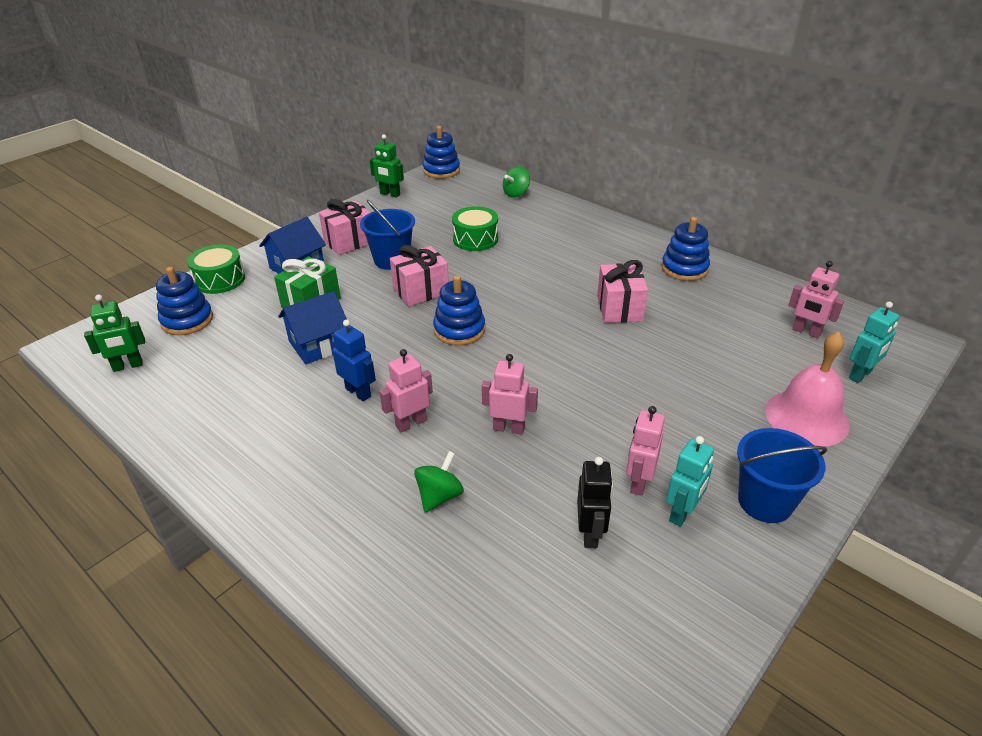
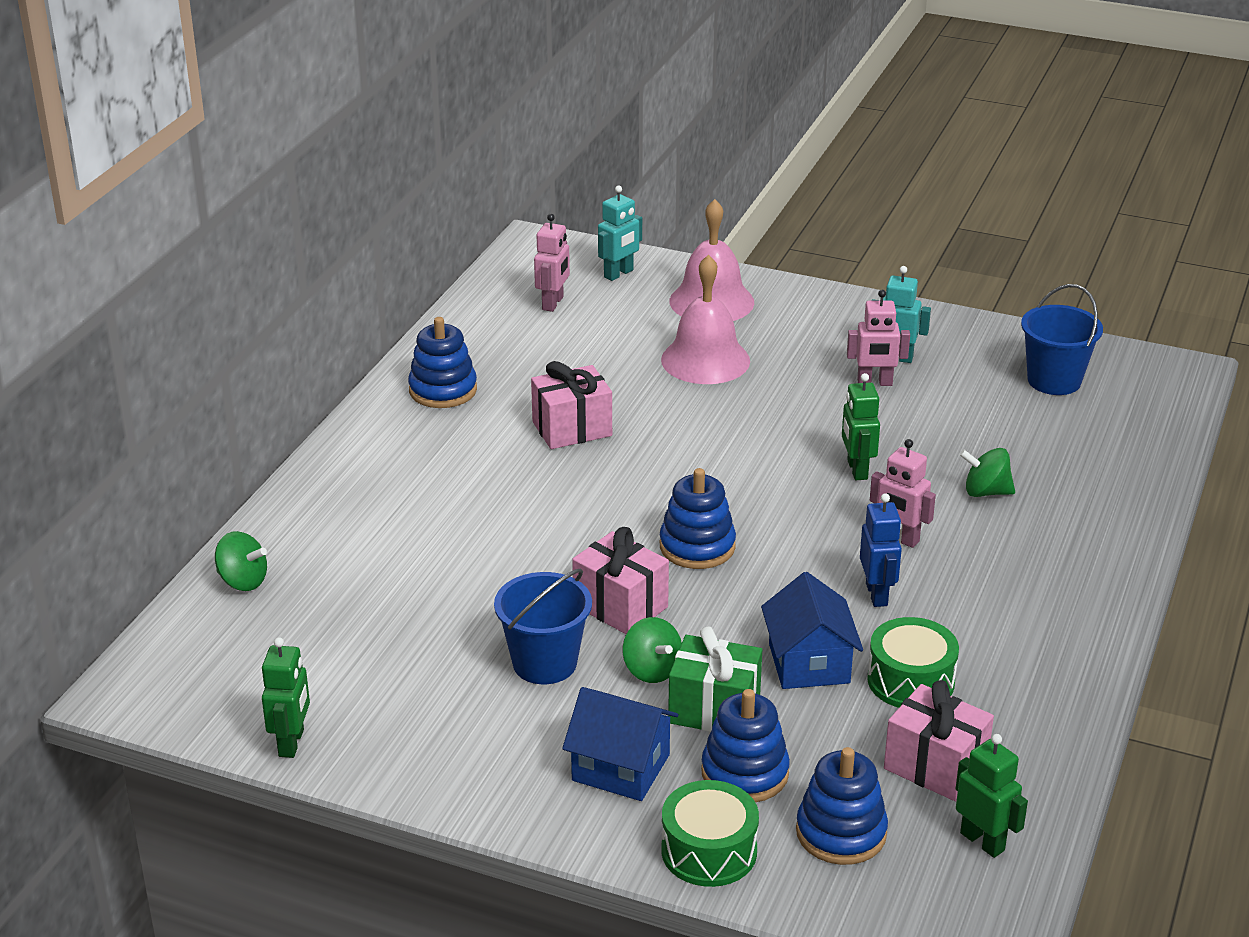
camera: 110 degrees left, 5 degrees down
(318, 345) = (809, 663): blue house -> blue house turned 45 degrees clockwise
(349, 242) = (505, 734): pink gift -> pink gift (935, 766)
(358, 392) = (877, 594): blue robot -> blue robot turned 150 degrees clockwise
(359, 290) = (652, 670): none -> green spinning top
(441, 170) = (156, 702): blue stacking toy -> blue stacking toy (745, 773)
(475, 239) = (434, 590): green drum -> green drum (910, 681)
(509, 428) = (856, 470): pink robot -> green robot
(590, 534) = (959, 400): black robot -> none
(701, 389) = (705, 360): none -> pink bell
(765, 502) = (848, 319): blue bucket -> blue bucket (1054, 380)
(860, 375) = (619, 274): turquoise robot -> turquoise robot turned 105 degrees clockwise

